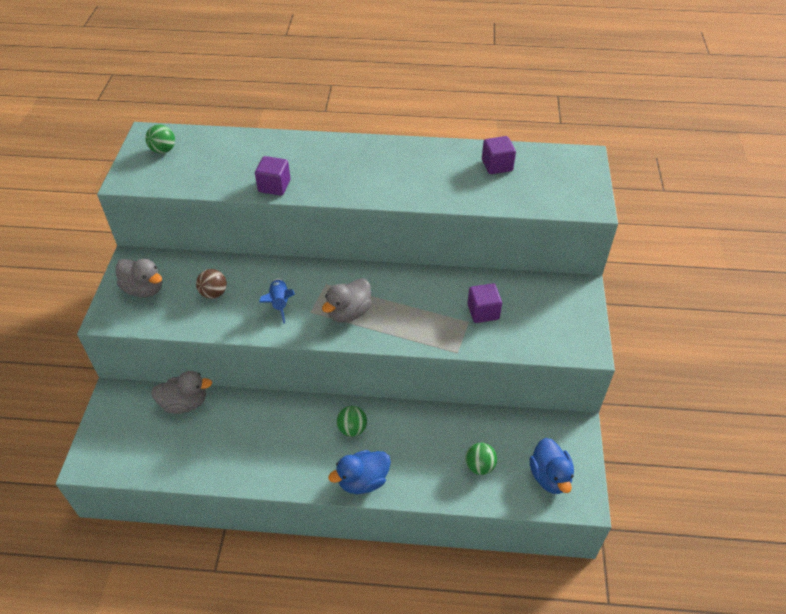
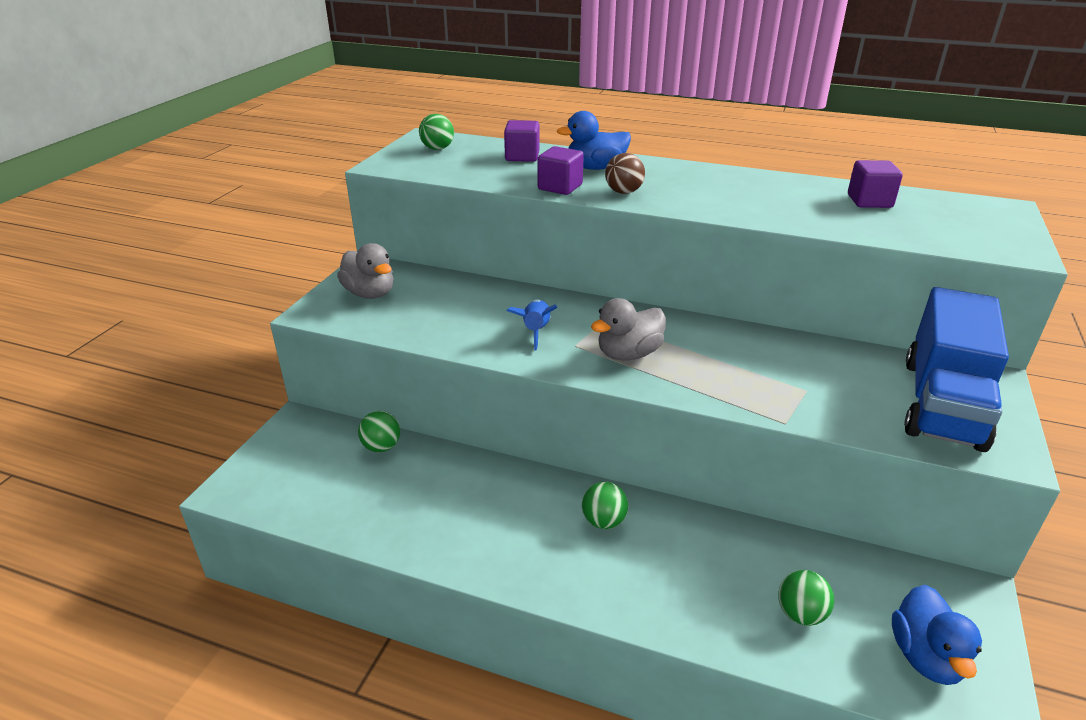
camera: 15 degrees right, 15 degrees down
(185, 403) = (381, 447): grey duck -> green ball
(214, 293) = (454, 309): brown ball -> brown ball (623, 192)
(363, 481) = (605, 594): blue duck -> blue duck (595, 168)
(483, 312) = (830, 383): purple cube -> purple cube (522, 156)
(551, 315) = (942, 403): none -> blue truck

